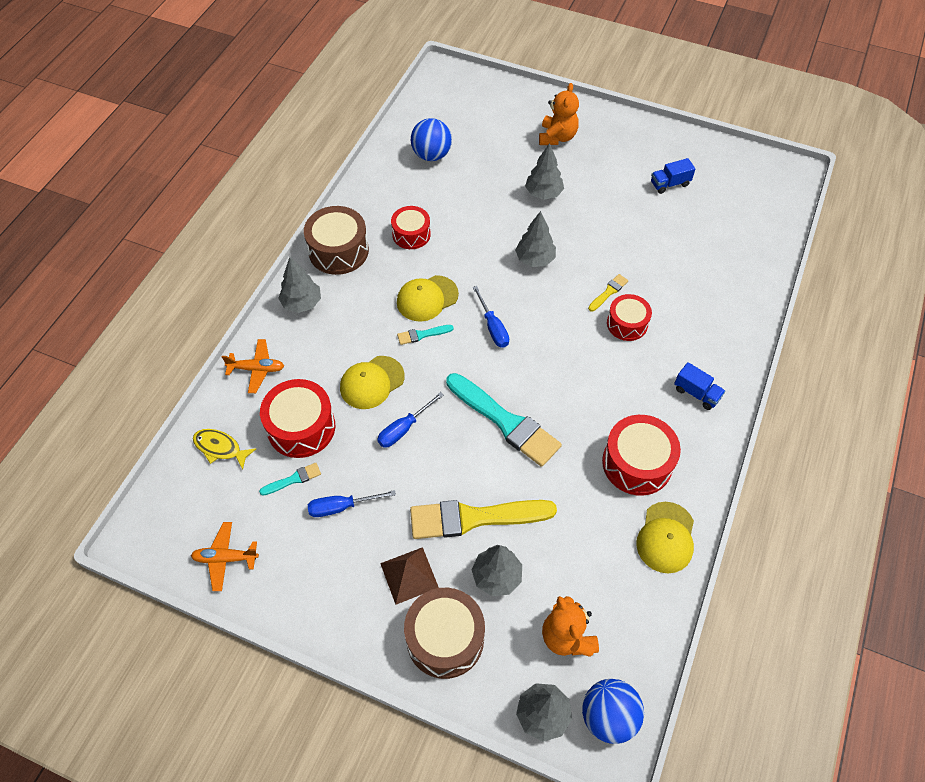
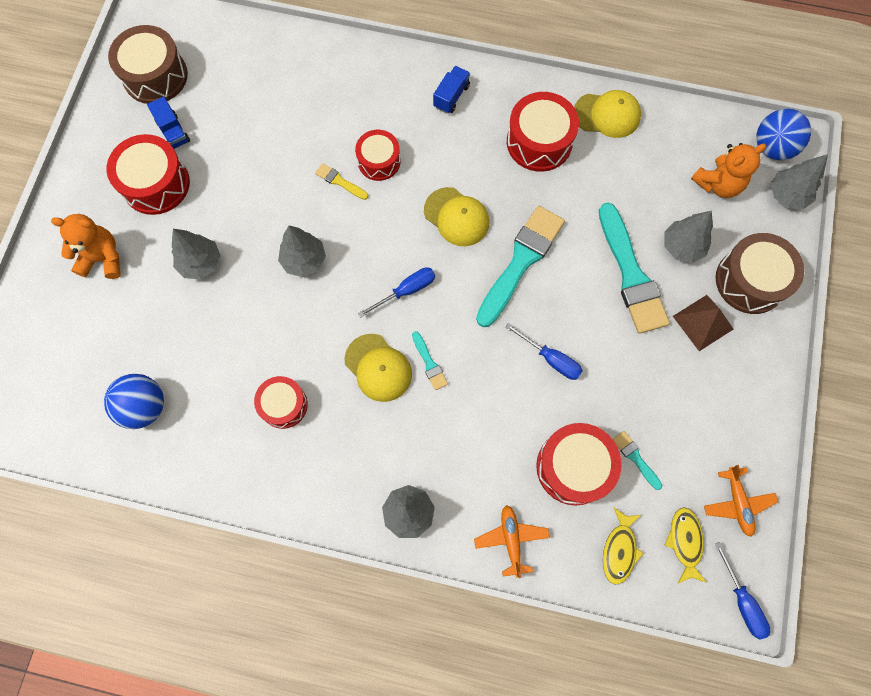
camera: 100 degrees left, 15 degrees up
(207, 503) = (685, 542): none -> yellow fish
(338, 251) = (321, 488): brown drum -> brown drum (155, 76)
(341, 507) = (652, 401): blue screwdriver -> blue screwdriver (742, 600)
(372, 382) = (502, 404): yellow cap -> yellow cap (456, 217)
(474, 518) = (631, 274): yellow brush -> turquoise brush
(620, 170) = (156, 184): none -> red drum

